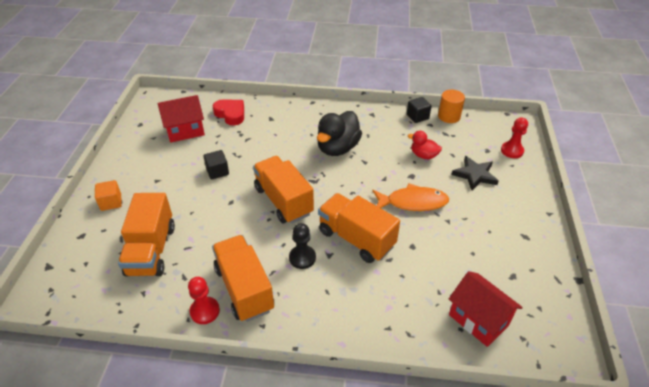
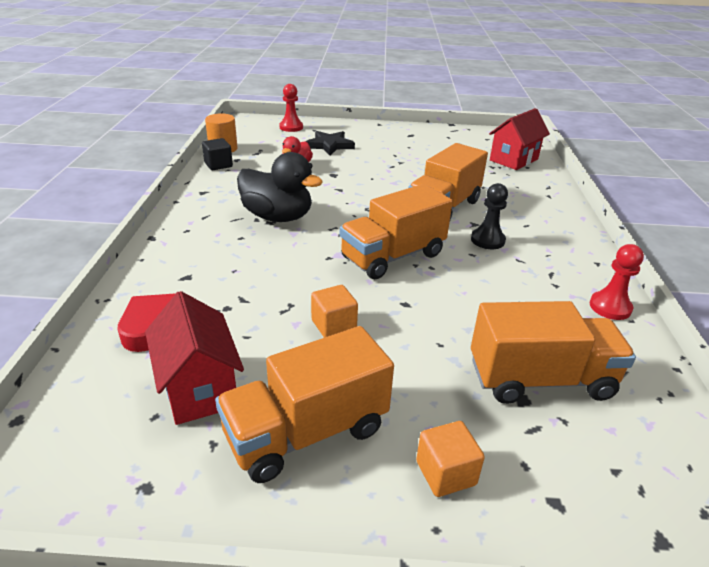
camera: 95 degrees left, 10 degrees down
(217, 171) = (333, 325): black cube -> orange cube
(244, 288) = (556, 279): orange truck -> orange truck (306, 432)
(413, 202) = (377, 176): orange fish -> none

